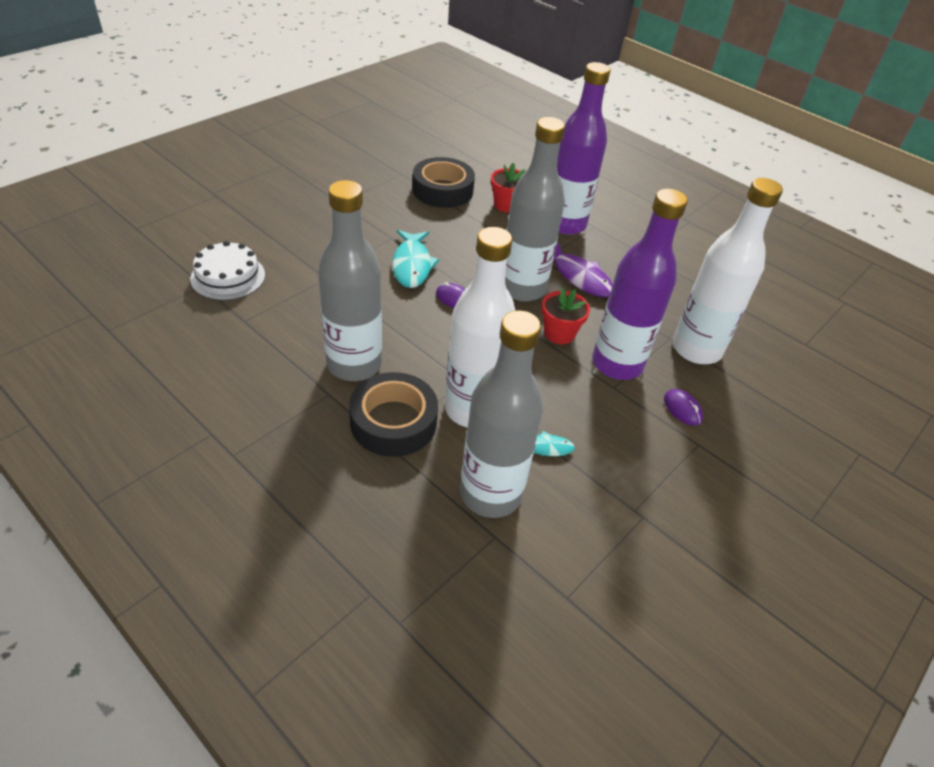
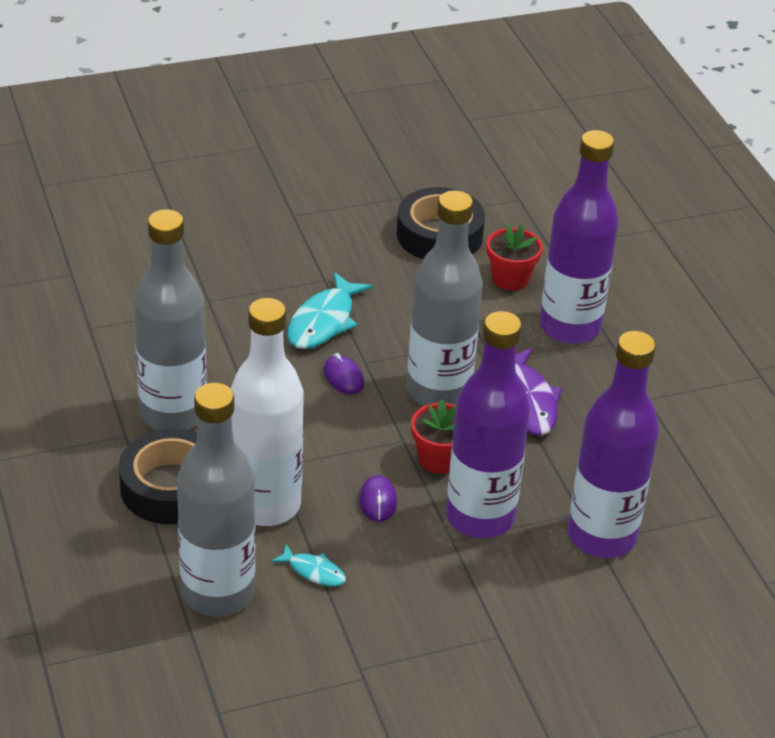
camera: 30 degrees right, 5 degrees down
(228, 277) = (104, 272): white cake -> none
(682, 409) = (515, 593): purple mouse -> purple mouse (378, 501)
(696, 349) = (601, 536): white bottle -> purple bottle

